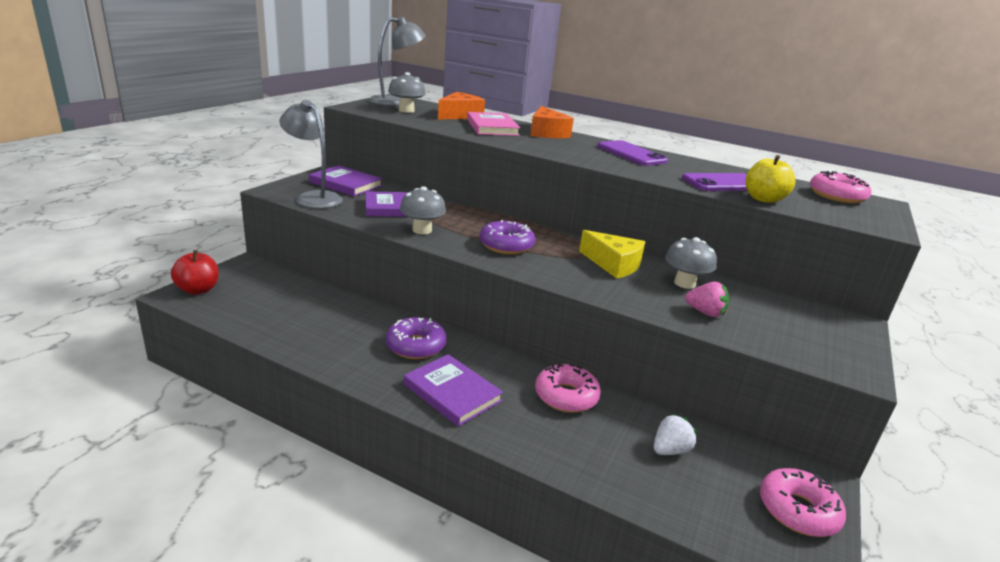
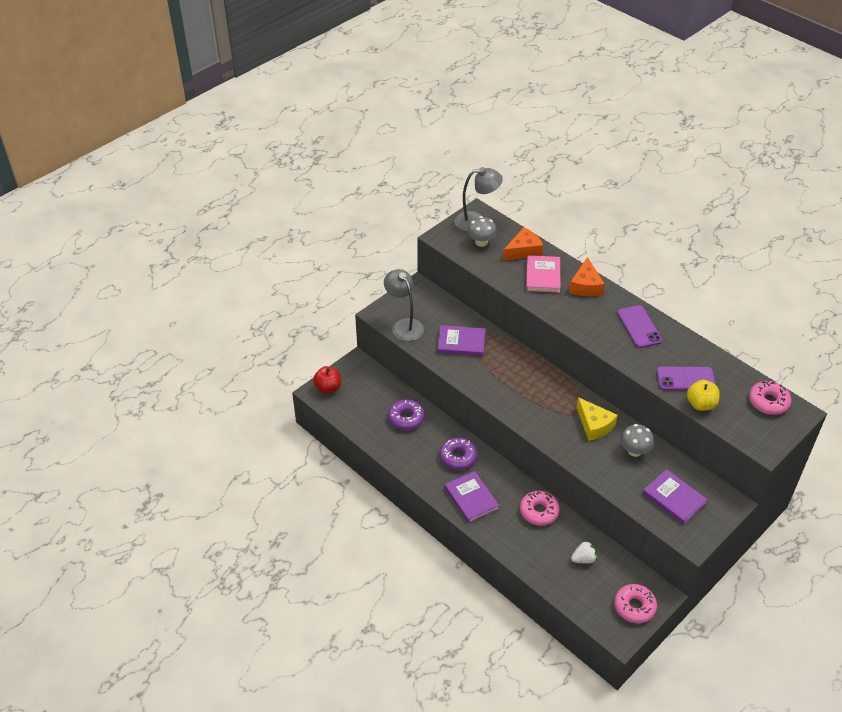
camera: 20 degrees right, 20 degrees up
(346, 184) = (429, 305): purple book -> purple book (674, 498)
(422, 230) = (472, 373): grey mushroom -> none
(506, 245) = (526, 396): purple donut -> purple donut (406, 418)
(705, 313) = (630, 481): pink strawberry -> none

